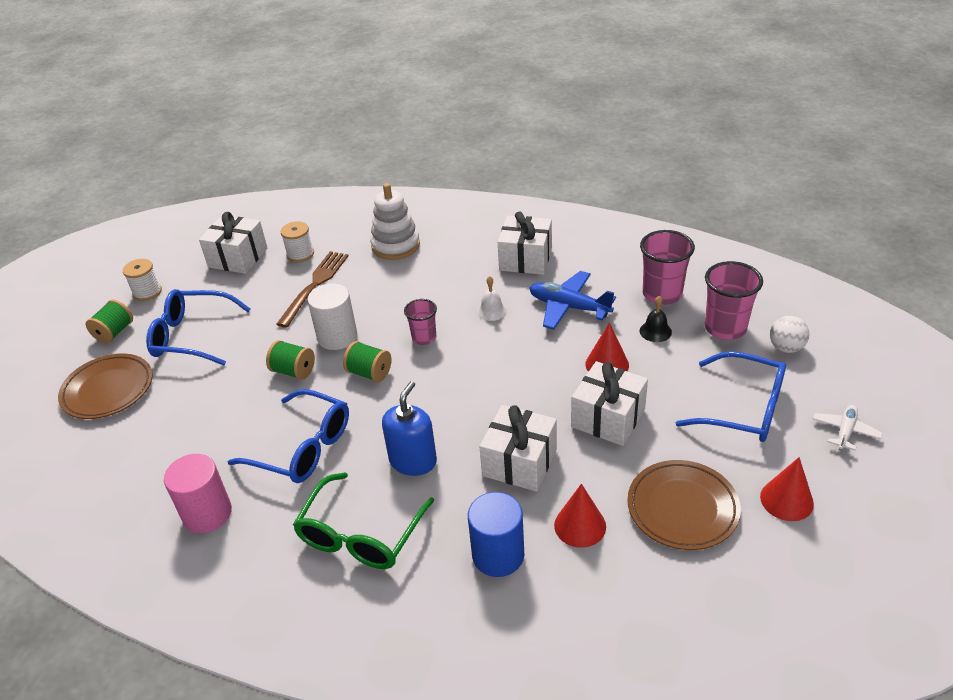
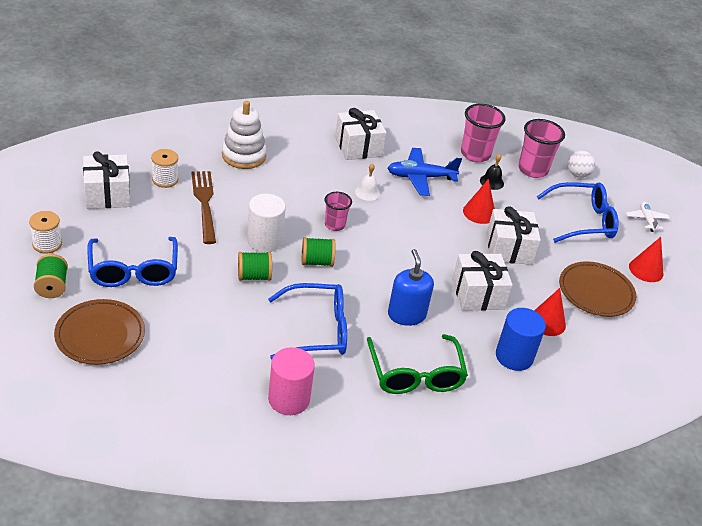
camera: 40 degrees left, 0 degrees up
(192, 336) = (133, 271): blue glasses -> blue glasses turned 75 degrees counterclockwise

